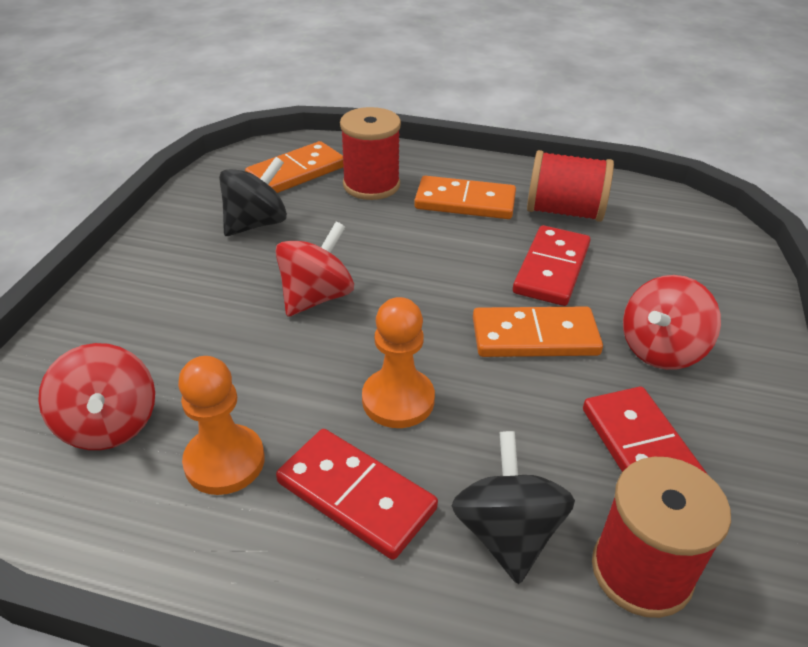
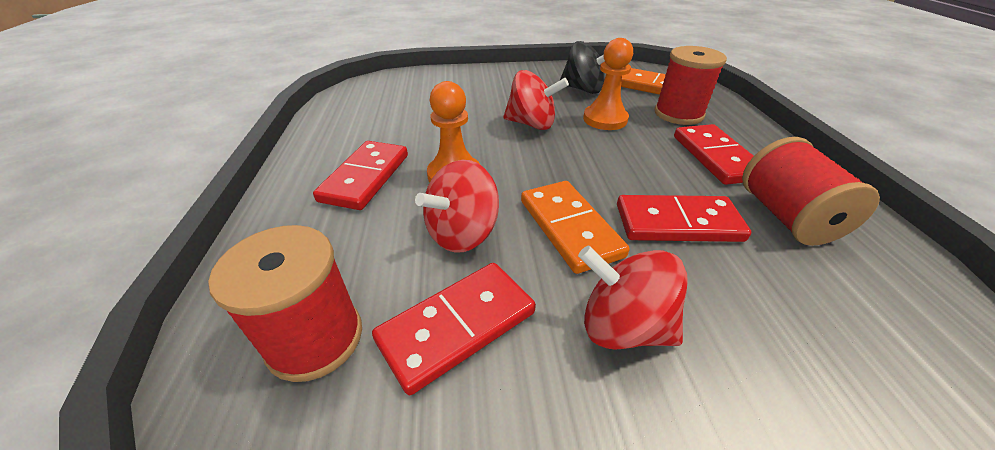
camera: 70 degrees right, 0 degrees up
(109, 425) = (394, 98): red spinning top -> red spinning top (462, 233)
(224, 461) = (379, 131): orange pawn -> orange pawn (605, 119)
(465, 202) = (716, 157): orange domino -> red domino
(507, 533) = (345, 248): black spinning top -> none

